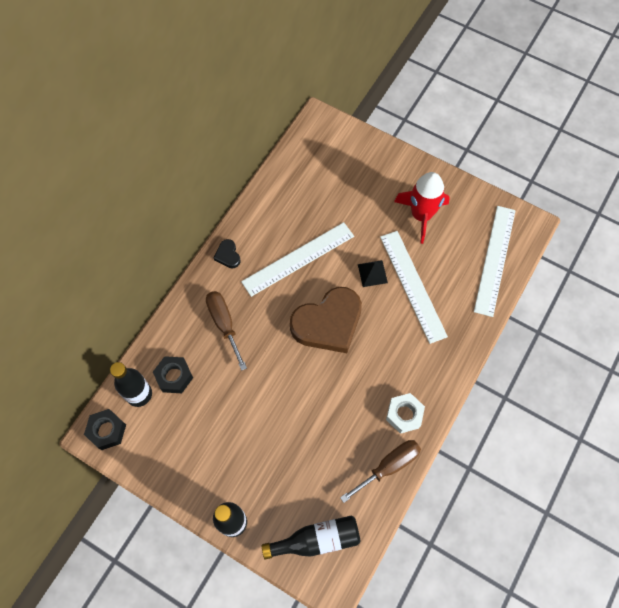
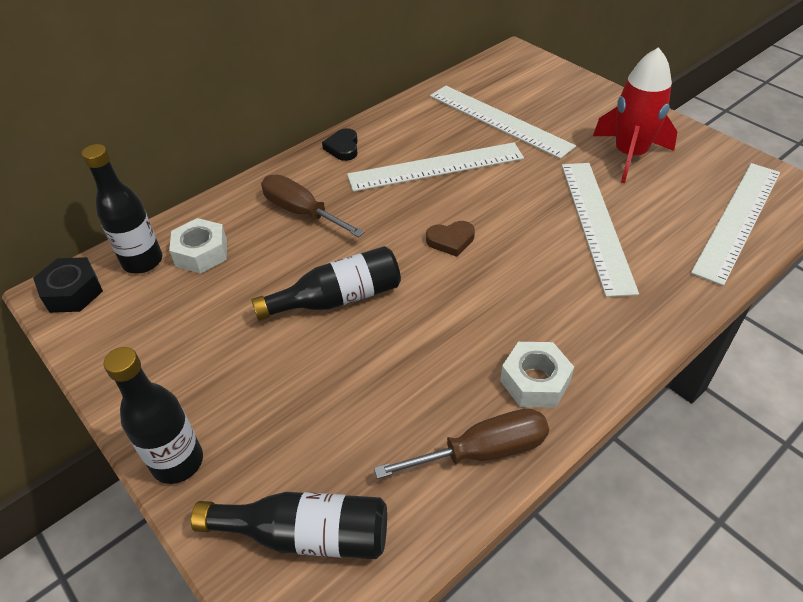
camera: 20 degrees right, 20 degrees down
(174, 376) = (201, 253): black nut -> white nut
(224, 324) = (301, 212): brown screwdriver -> brown screwdriver turned 45 degrees counterclockwise
(275, 389) = (338, 299): none -> black bottle
(327, 200) = (499, 120): none -> white ruler
(328, 323) = (451, 240): brown heart -> brown heart, size x0.42
(372, 273) = (538, 200): black pyramid -> none

